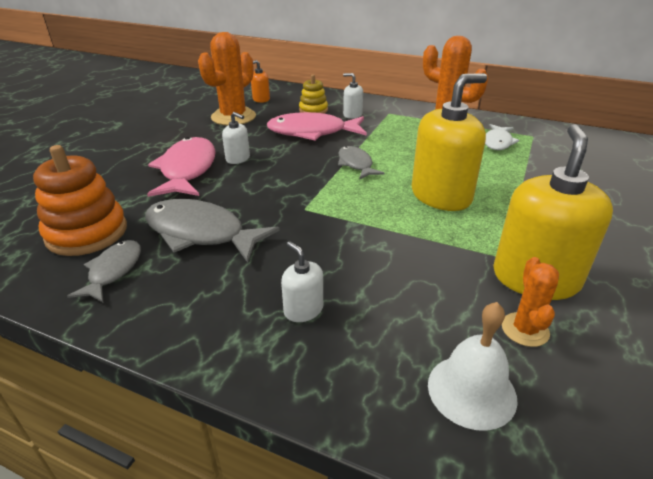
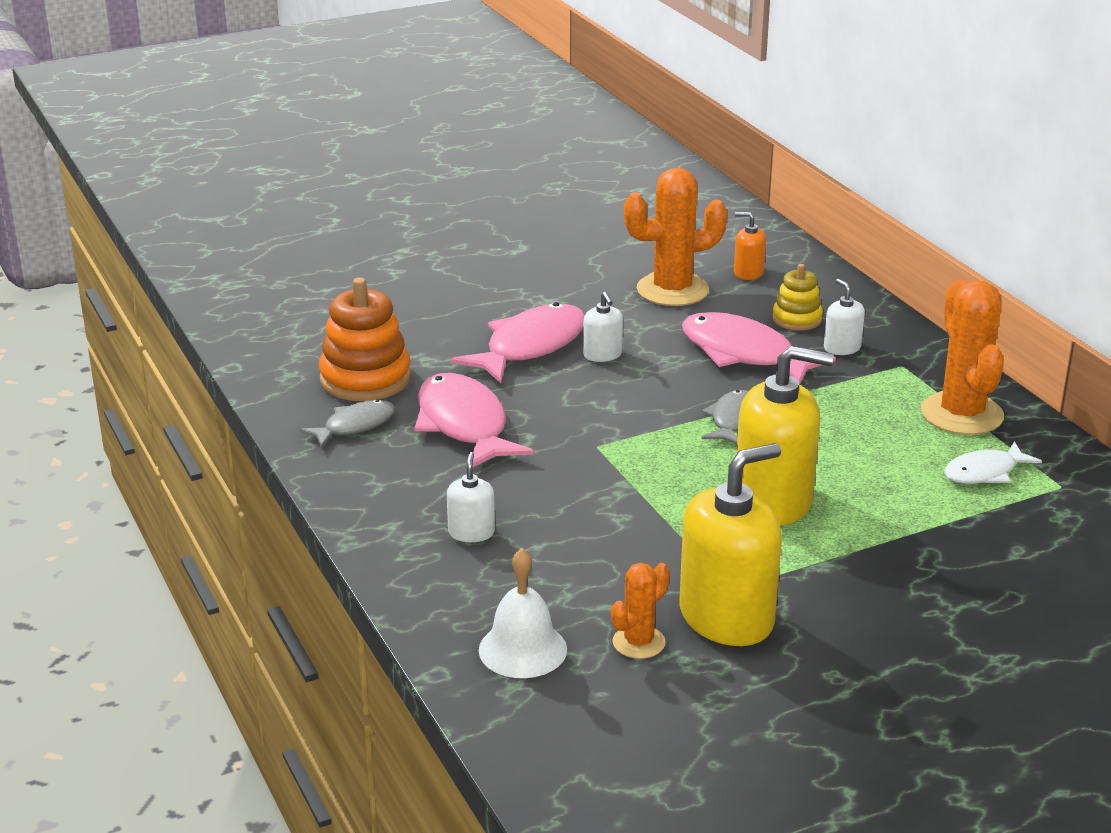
camera: 40 degrees right, 5 degrees down
(200, 233) = (464, 425): grey fish -> pink fish

